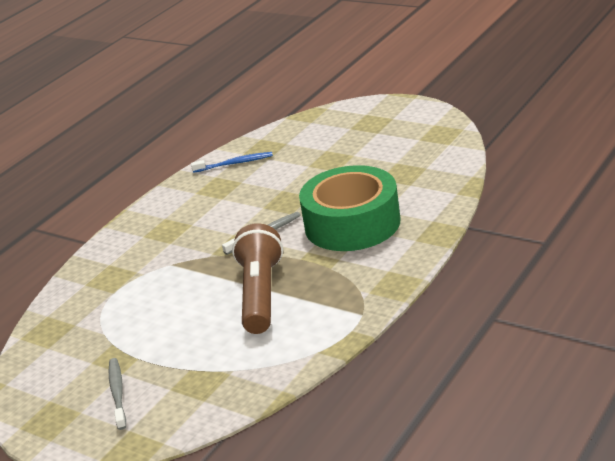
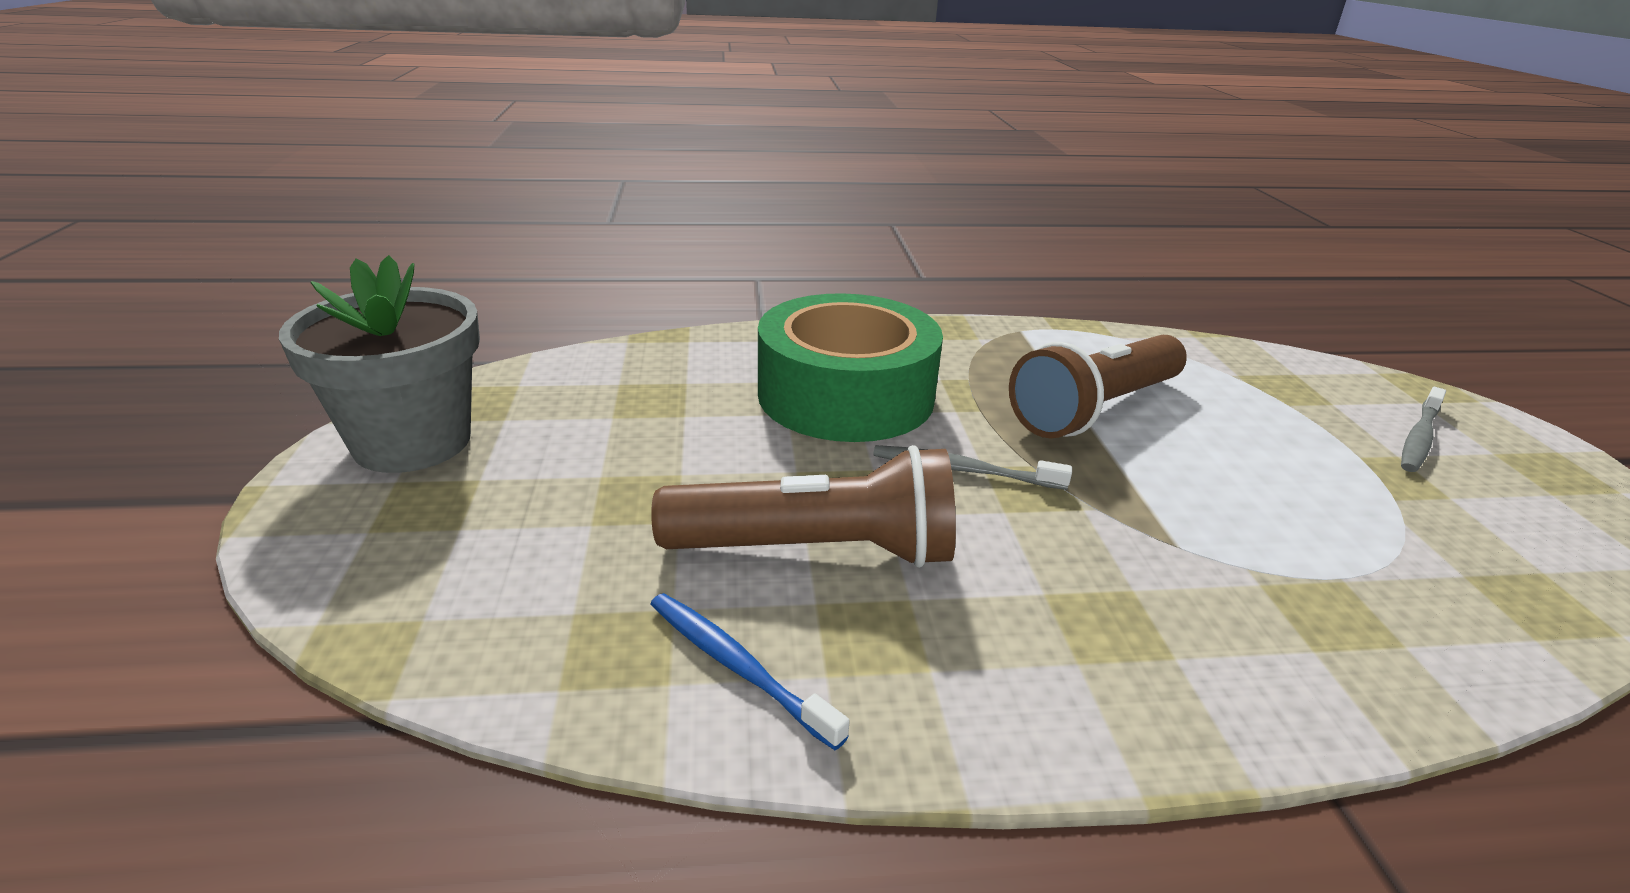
camera: 135 degrees left, 0 degrees up
(262, 187) = (816, 550): none -> brown flashlight
(417, 120) = (412, 442): none -> grey flower pot

